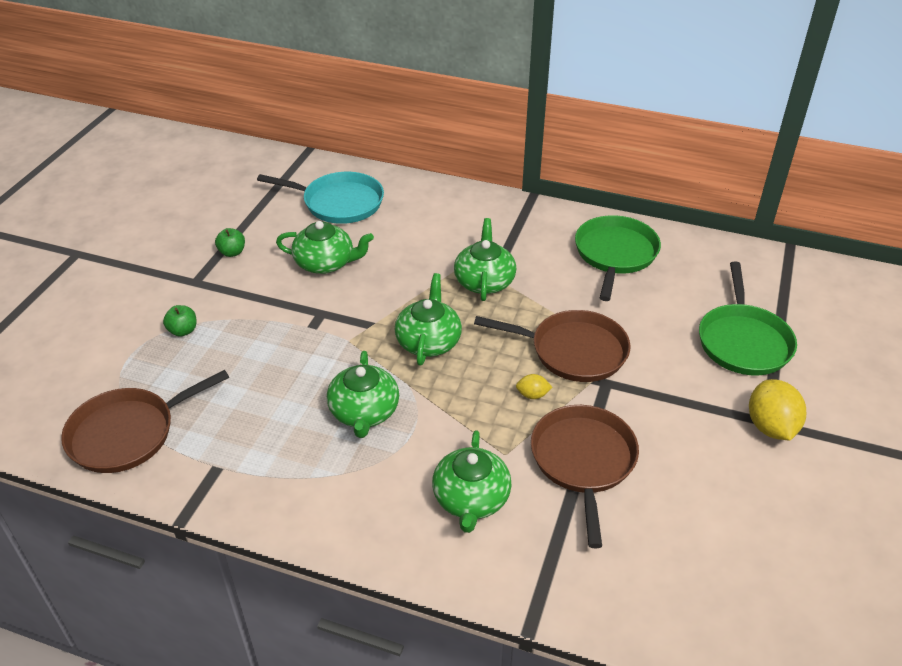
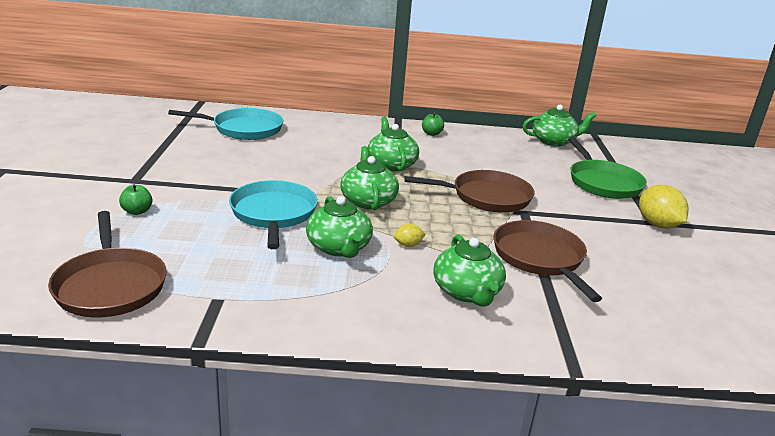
camera: 20 degrees left, 15 degrees down
(127, 433) = (110, 285): brown pan -> brown pan turned 60 degrees counterclockwise
(232, 252) = (162, 161): green apple -> green apple (431, 133)
(317, 350) = (273, 214): none -> turquoise pan
(325, 263) = (251, 162): green teapot -> green teapot (554, 141)
(532, 395) = (473, 224): yellow lemon -> yellow lemon (408, 245)
(615, 254) = (480, 145): green pan -> none

